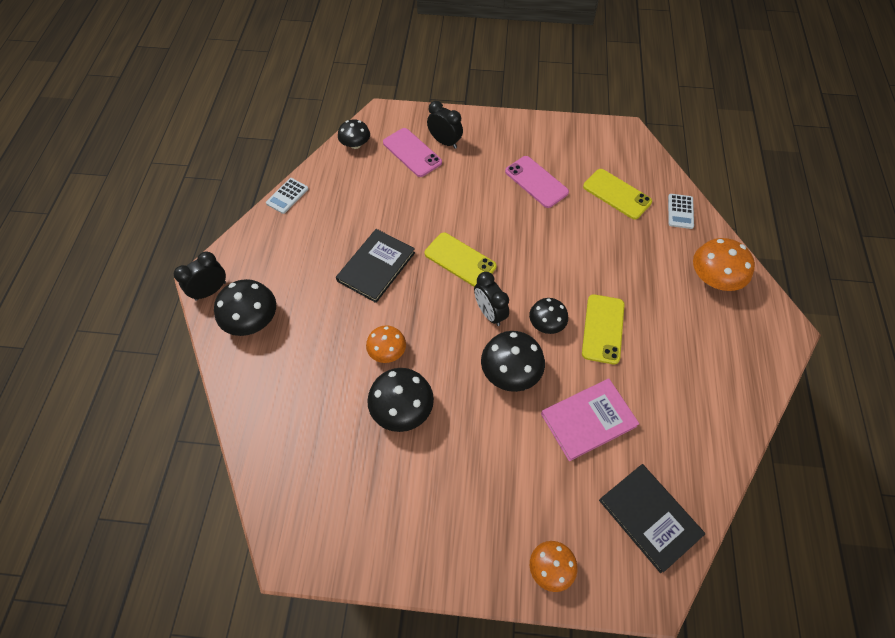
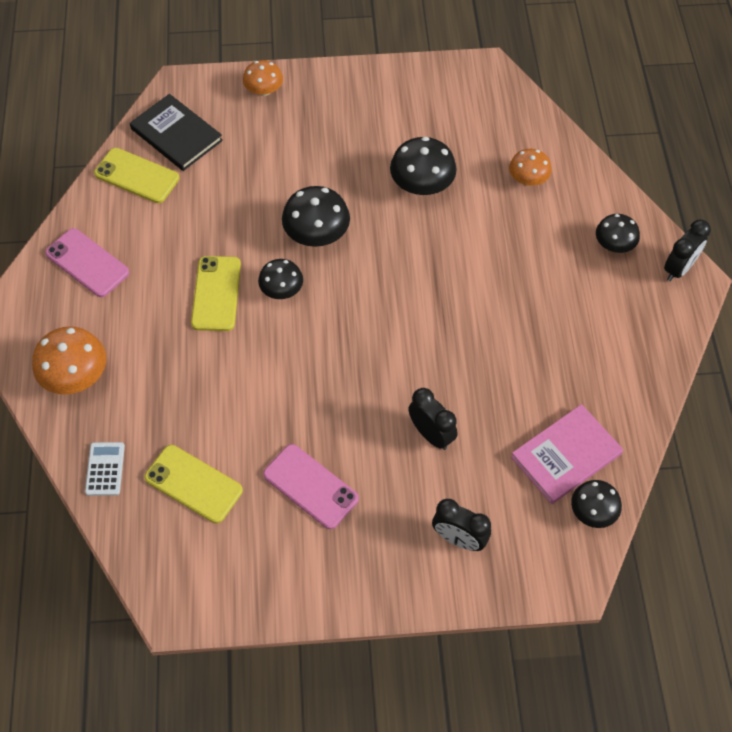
camera: 170 degrees right, 0 degrees up
(252, 320) = (614, 244): black mushroom -> black mushroom, size x0.64
(287, 196) = (651, 407): white calculator -> none
(376, 267) = (497, 326): black book -> none
(387, 351) = (453, 235): orange mushroom -> orange mushroom (528, 179)
(412, 152) = (503, 510): pink phone -> pink phone (87, 263)
(460, 260) = (396, 351): yellow phone -> yellow phone (137, 176)
(489, 313) = (348, 292): black clock -> black clock (431, 434)
(588, 420) = (232, 202): pink book -> pink book (566, 455)

